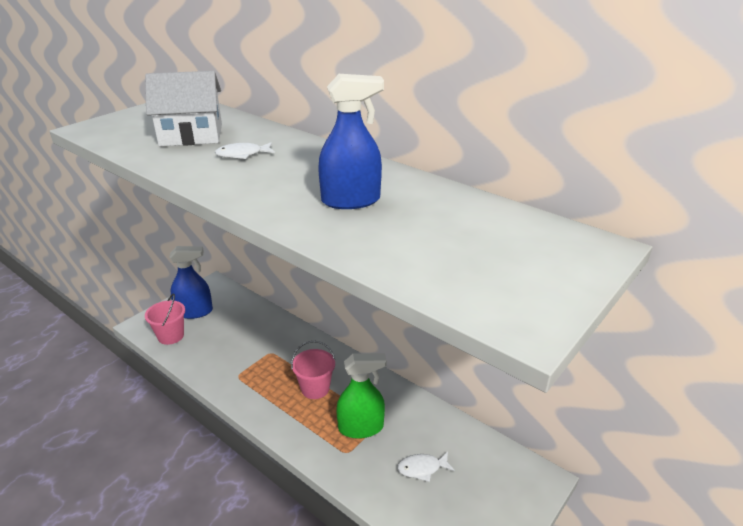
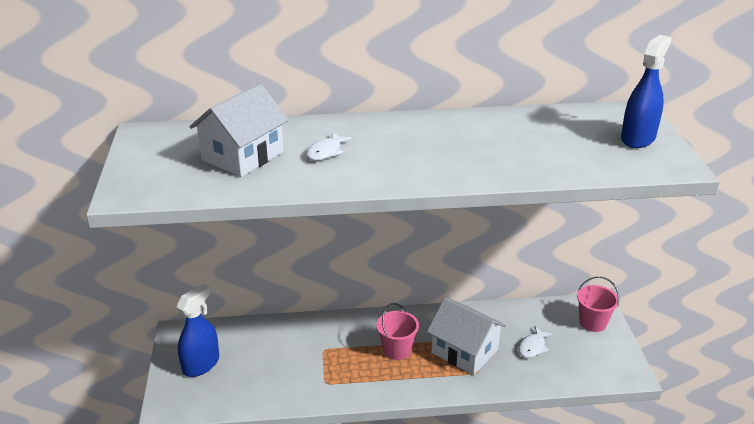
camera: 45 degrees left, 0 degrees up
(171, 336) = (213, 395): pink bucket -> pink bucket (593, 322)
(351, 201) = (472, 147): blue spray bottle -> blue spray bottle (638, 138)
(361, 427) = (464, 351): green spray bottle -> white house

